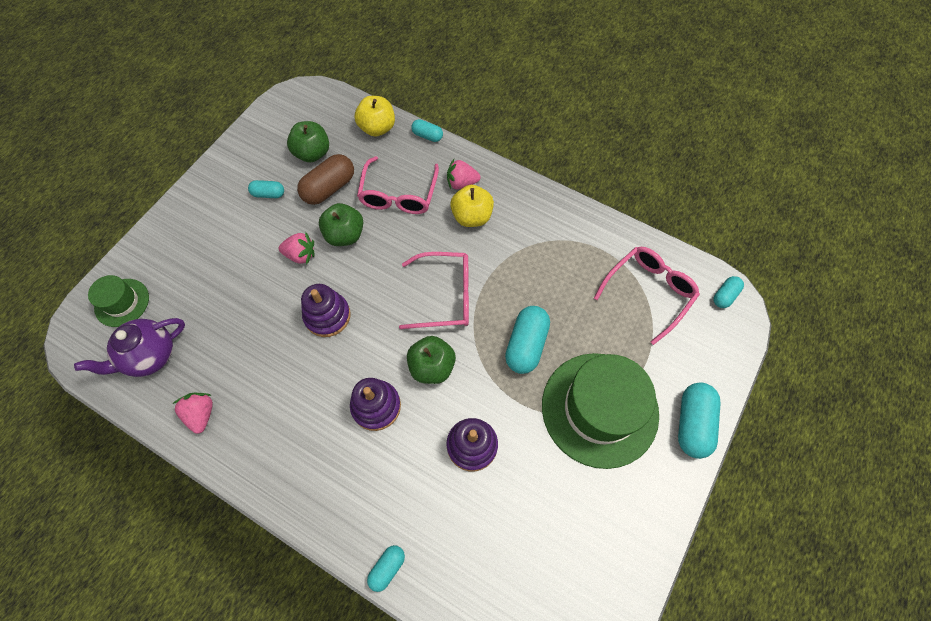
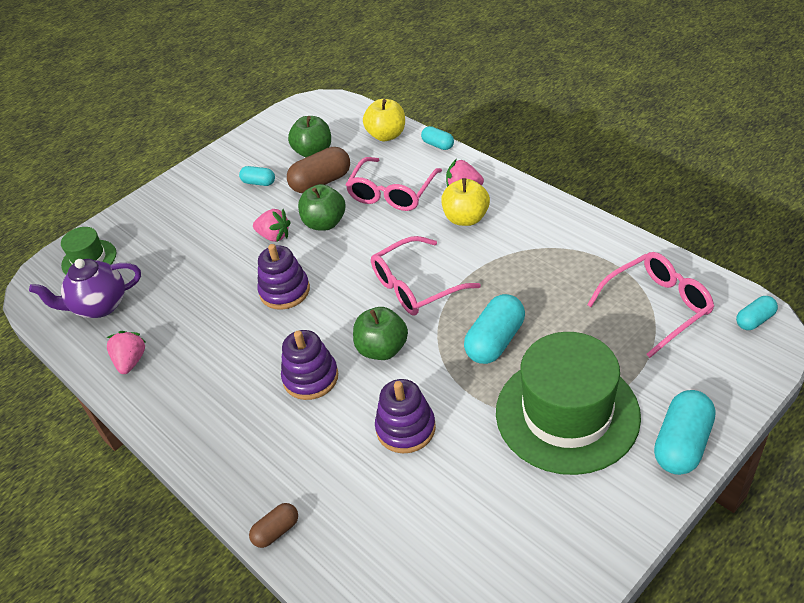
camera: 20 degrees right, 20 degrees down
(387, 568) = (276, 531): turquoise capsule -> brown capsule
(445, 296) = (416, 286): pink glasses -> pink glasses turned 135 degrees clockwise

